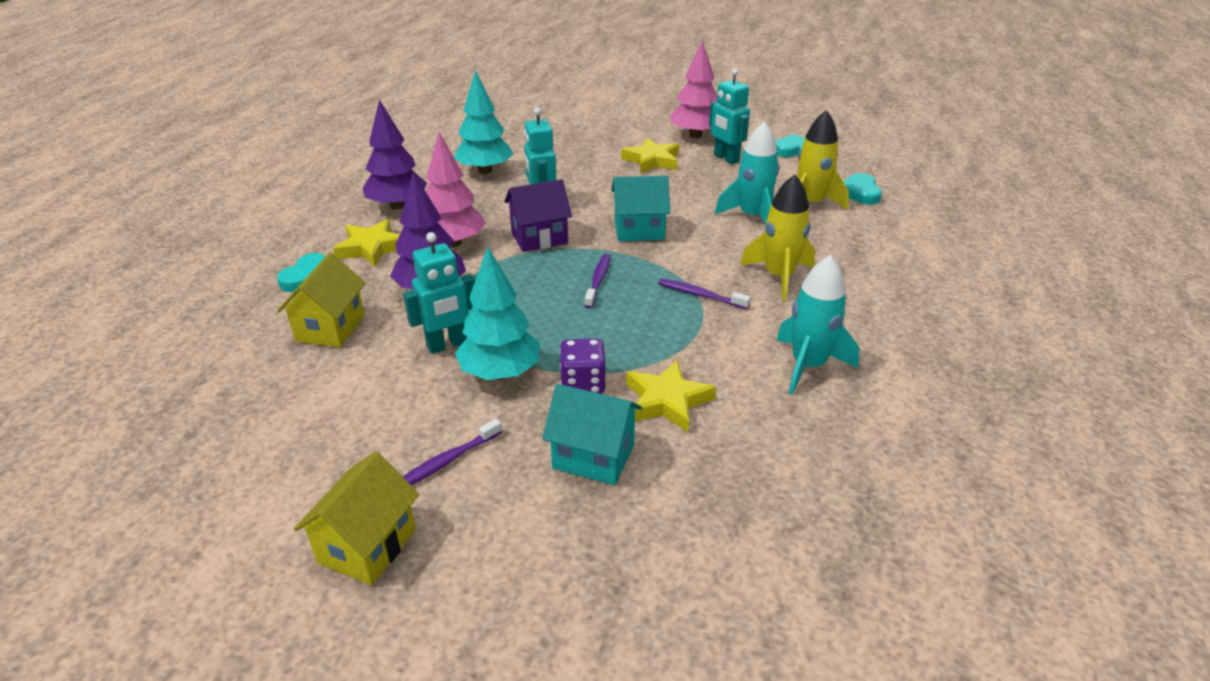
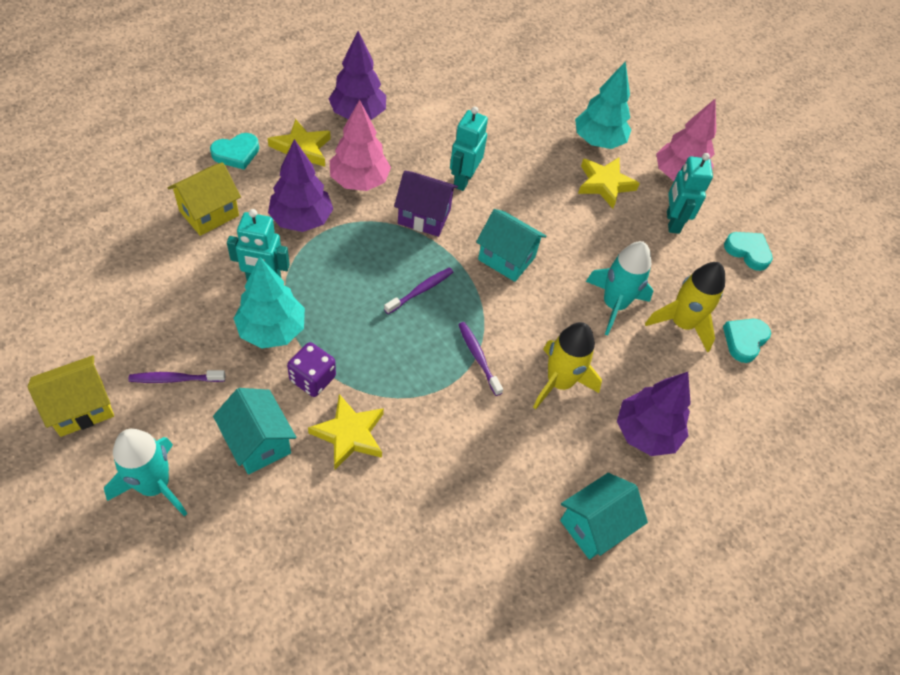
camera: 30 degrees right, 20 degrees up
(485, 170) = (458, 113): turquoise tree -> turquoise tree (598, 141)
(808, 366) = (478, 479): turquoise rocket -> turquoise rocket (154, 485)
(876, 271) = (646, 433): none -> purple tree
(924, 341) = (594, 526): none -> turquoise house

